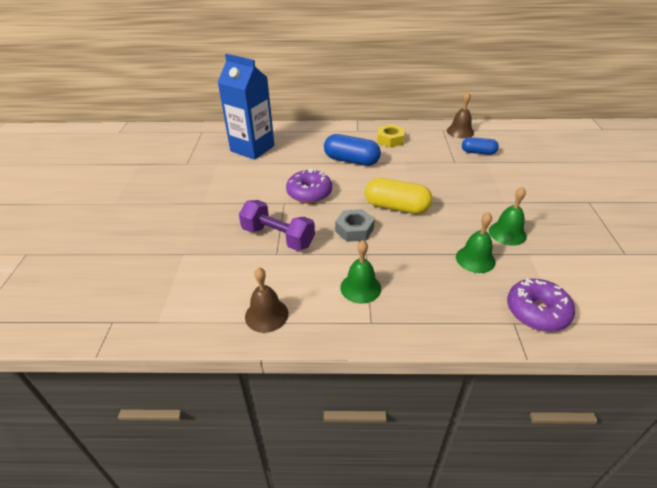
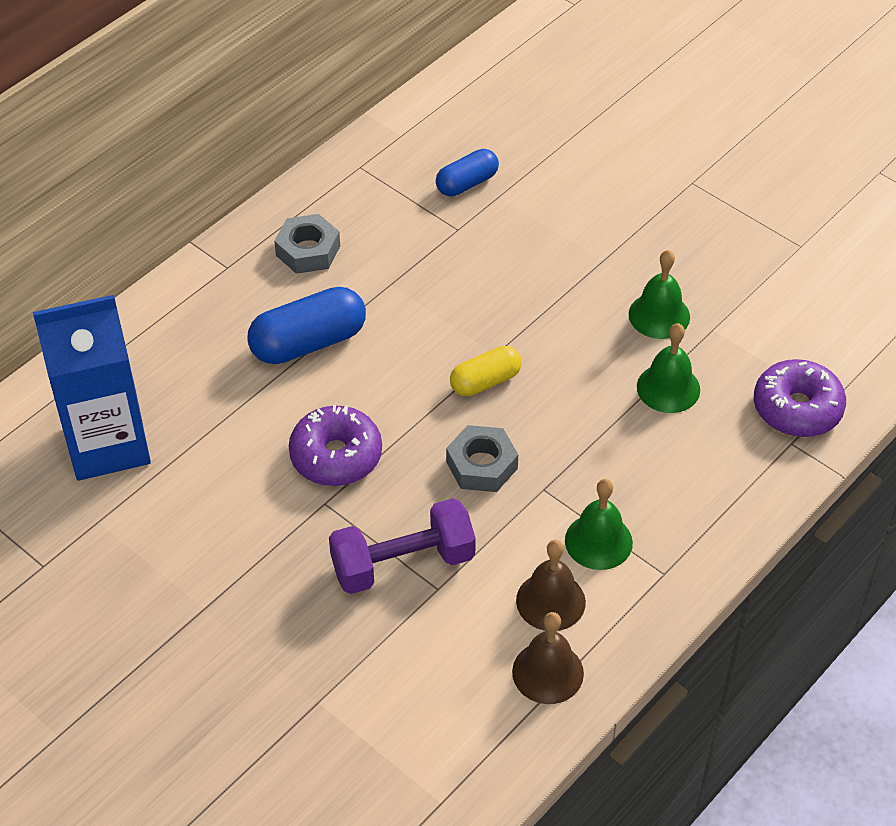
camera: 50 degrees left, 10 degrees up
(390, 140) = (308, 250): yellow nut -> grey nut
(396, 207) = (485, 381): yellow capsule -> yellow capsule, size x0.62
(460, 131) = (390, 152): brown bell -> brown bell (550, 601)

